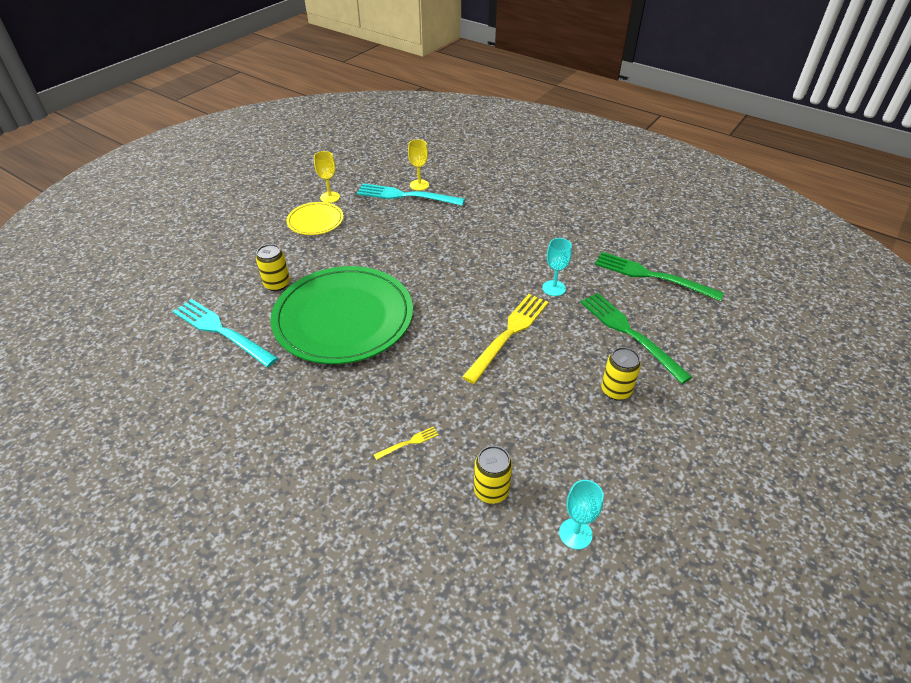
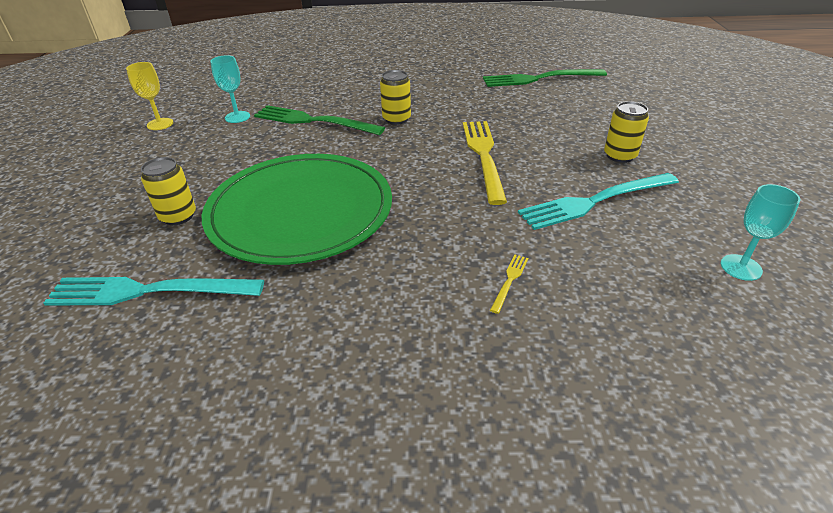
camera: 35 degrees left, 5 degrees down
(315, 221) = (164, 147): yellow plate -> none
(406, 196) = (250, 97): turquoise fork -> turquoise fork (594, 201)
(419, 185) = (254, 86): yellow goblet -> none
(491, 490) = (634, 276): yellow can -> yellow can (396, 119)
(554, 288) = (477, 112): turquoise goblet -> turquoise goblet (237, 117)
(629, 333) = (575, 117): green fork -> green fork (313, 121)

